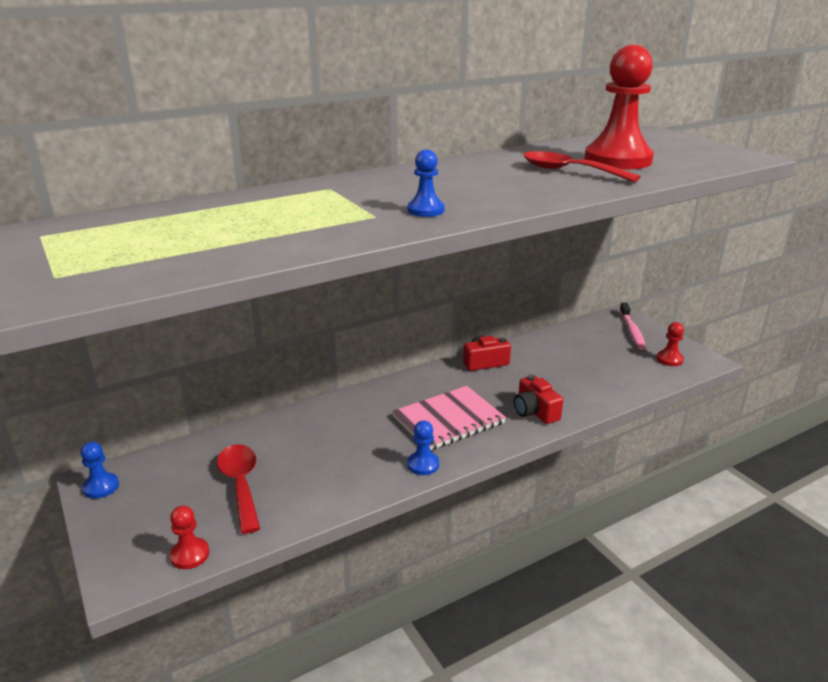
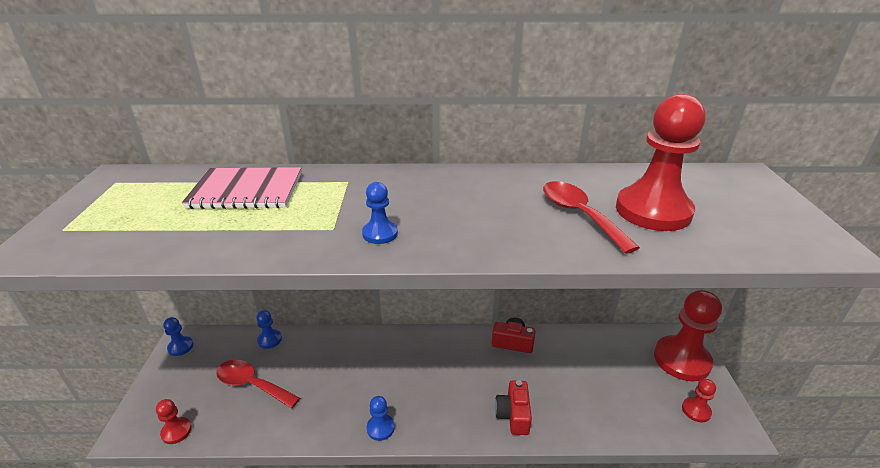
camera: 30 degrees right, 5 degrees up
(218, 442) = (269, 340): none -> blue pawn
(241, 484) = (252, 384): red spoon -> red spoon turned 75 degrees counterclockwise
(448, 420) = (435, 391): pink notebook -> pink notebook (246, 191)
(632, 331) = (681, 360): pink toothbrush -> red pawn

